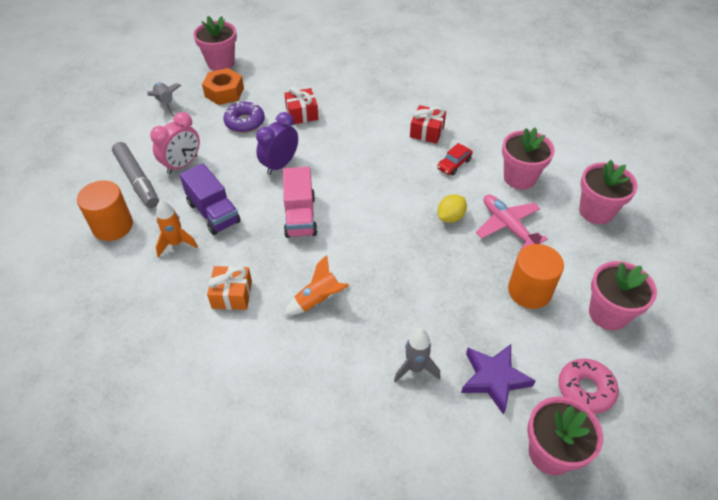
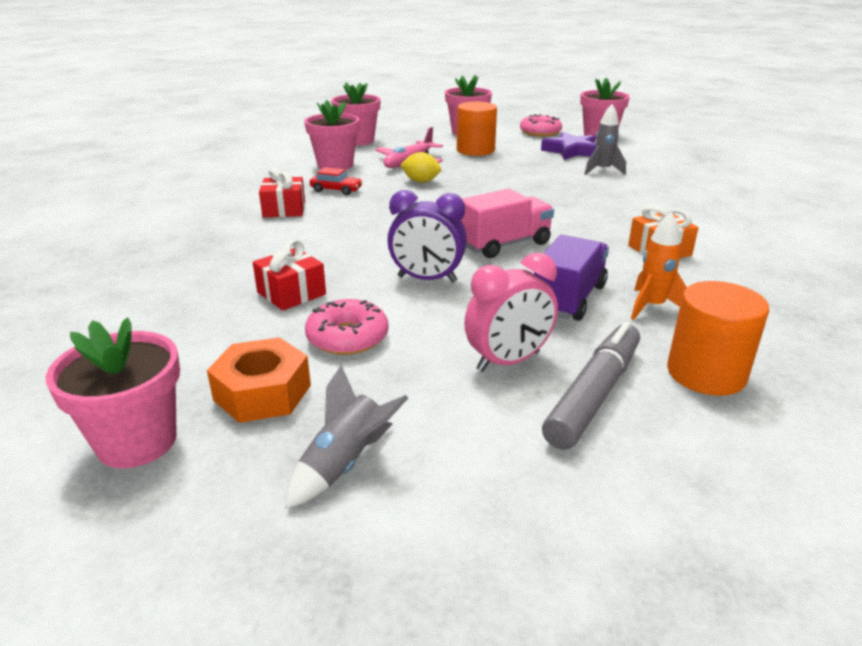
camera: 115 degrees left, 20 degrees down
(182, 164) = (508, 361): pink clock -> pink clock turned 135 degrees clockwise
(245, 122) = (347, 337): purple donut -> pink donut
(318, 300) = (598, 212): orange rocket -> none

